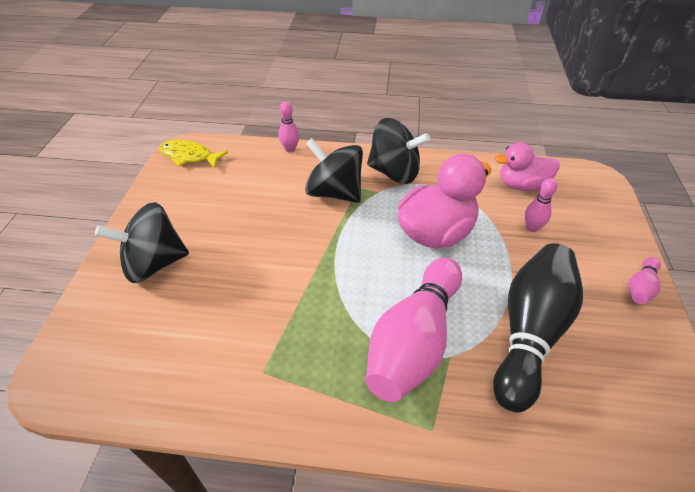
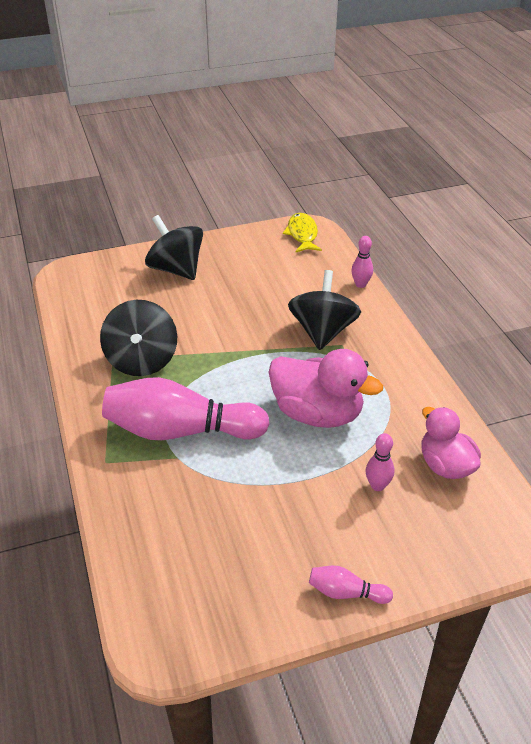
camera: 65 degrees right, 5 degrees down
(394, 172) = (384, 361): black spinning top -> black spinning top (142, 360)
(529, 332) = (231, 505): black bowling pin -> none

